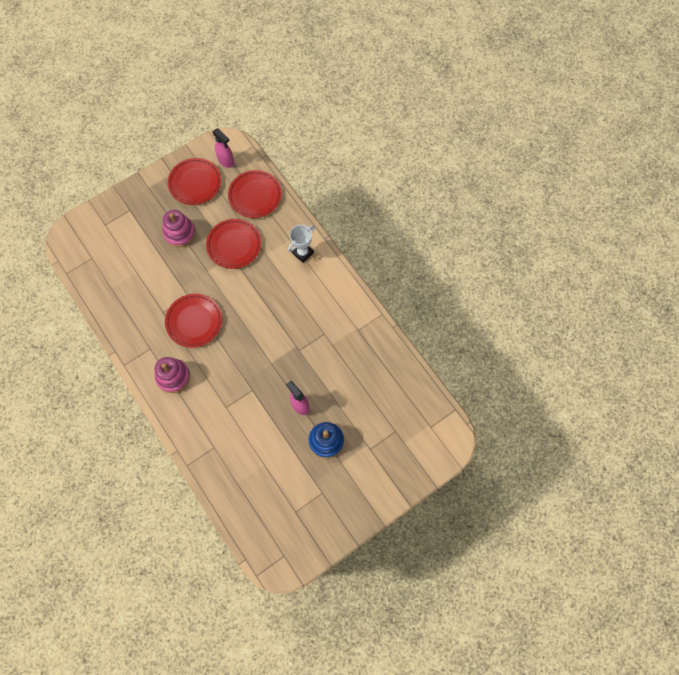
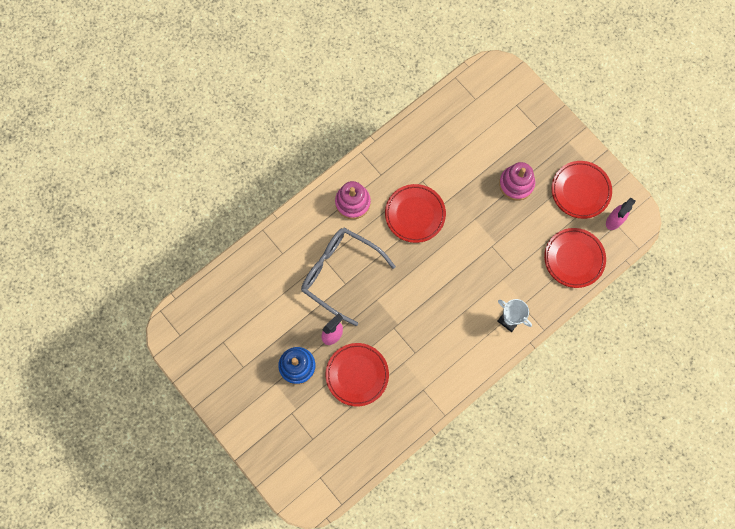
camera: 85 degrees right, 5 degrees up
(234, 245) = (509, 243): red plate -> red plate (357, 375)
(241, 394) = (339, 273): none -> grey glasses

